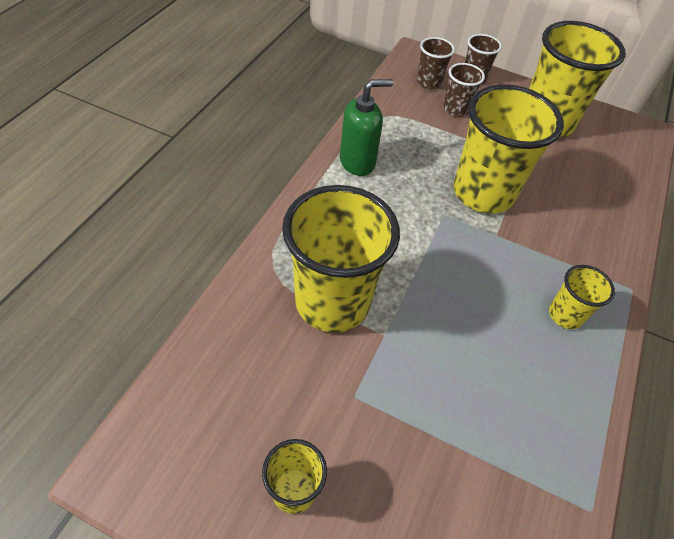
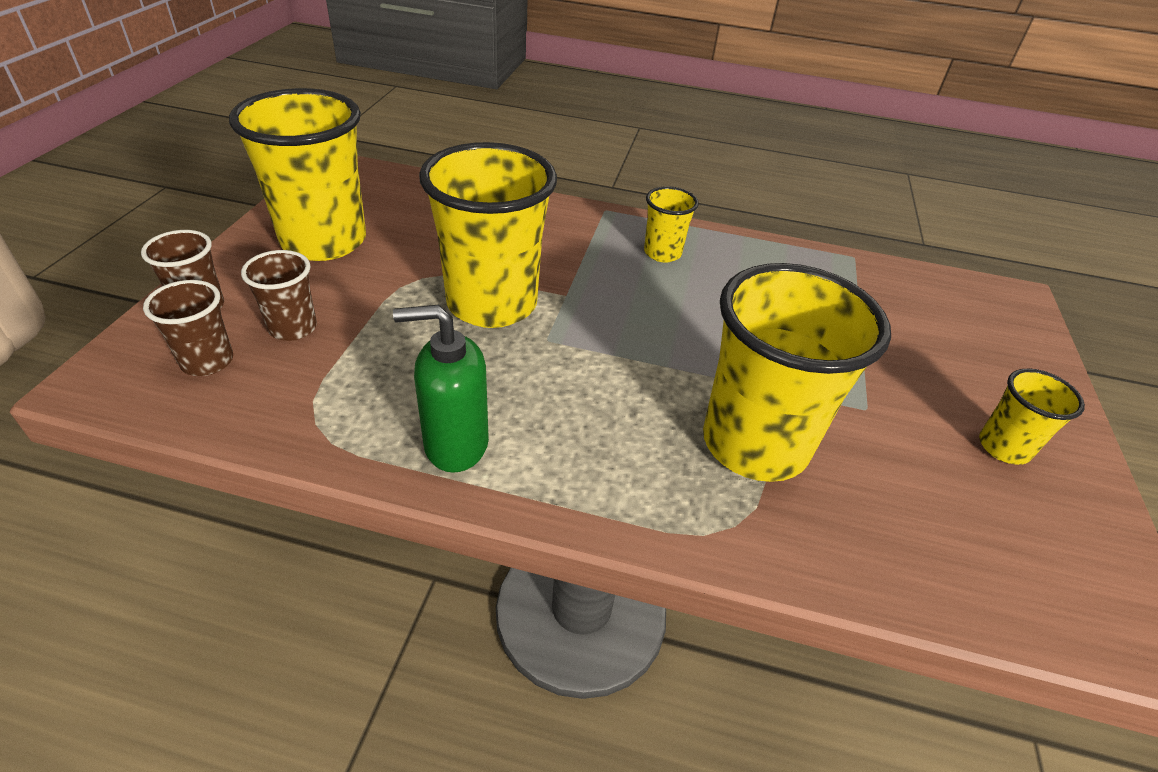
camera: 100 degrees left, 10 degrees down
(357, 162) = (455, 444): green soap dispenser -> green soap dispenser turned 60 degrees counterclockwise

